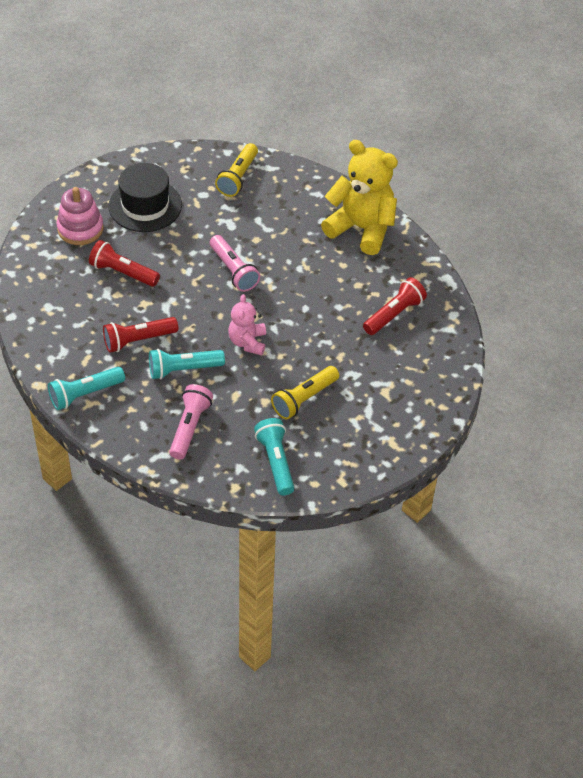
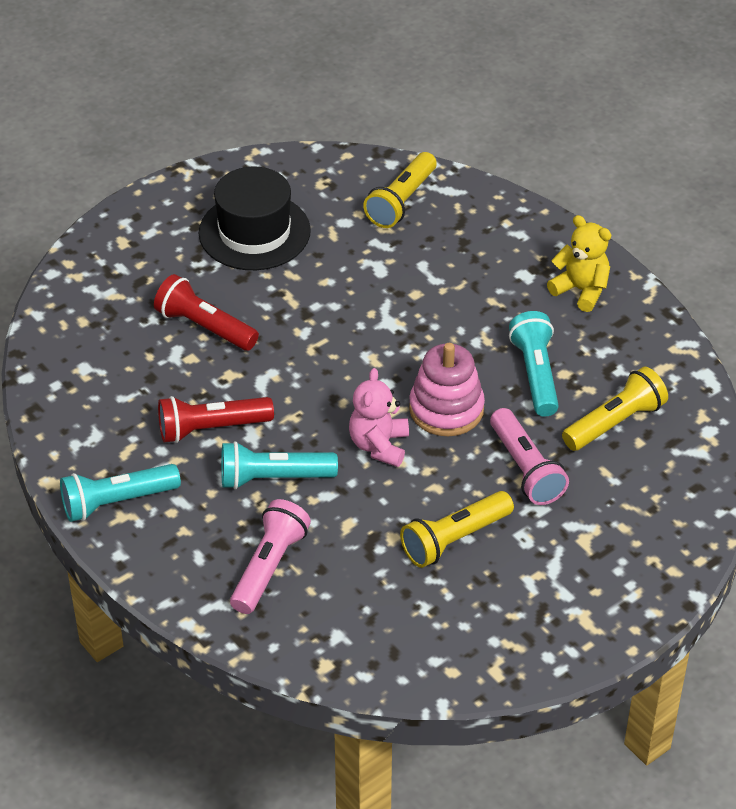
camera: 10 degrees right, 5 degrees down
(80, 229) = (152, 258): pink stacking toy -> pink stacking toy (446, 409)
(233, 270) = (373, 337): pink flashlight -> pink flashlight (525, 468)
(276, 462) = (395, 632): turquoise flashlight -> turquoise flashlight (535, 374)
(361, 228) = (581, 290): yellow teddy bear -> yellow teddy bear, size x0.54
(394, 314) = (614, 423): red flashlight -> yellow flashlight

